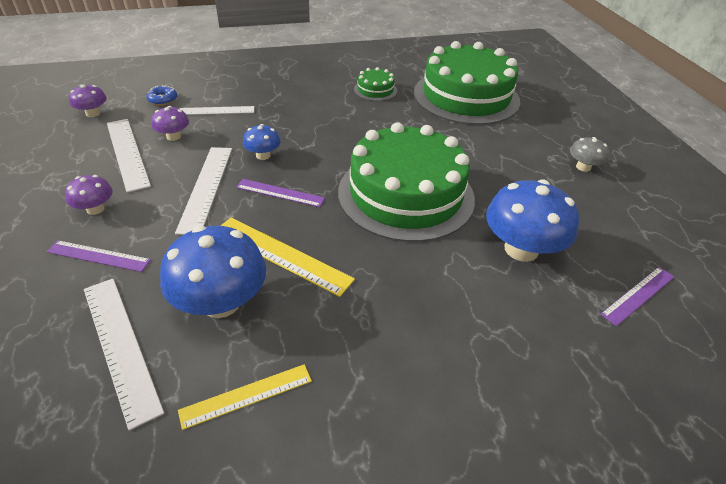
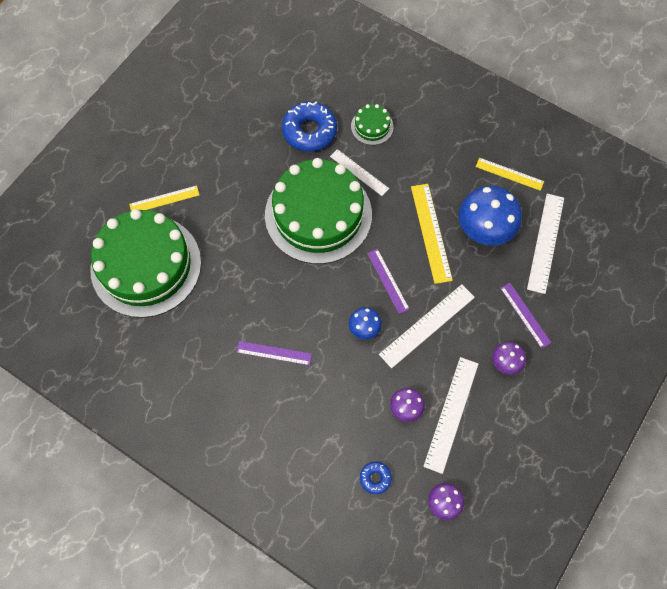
camera: 130 degrees left, 25 degrees up
(216, 110) = (348, 419): white ruler -> white ruler (359, 172)
(375, 90) = (199, 337): green cake -> green cake (372, 126)
(521, 249) = (309, 131): blue mushroom -> blue donut
(523, 128) = (164, 199): none -> yellow ruler
(583, 167) = (187, 141): grey mushroom -> none
(638, 295) = (295, 69): purple ruler -> purple ruler (274, 353)

